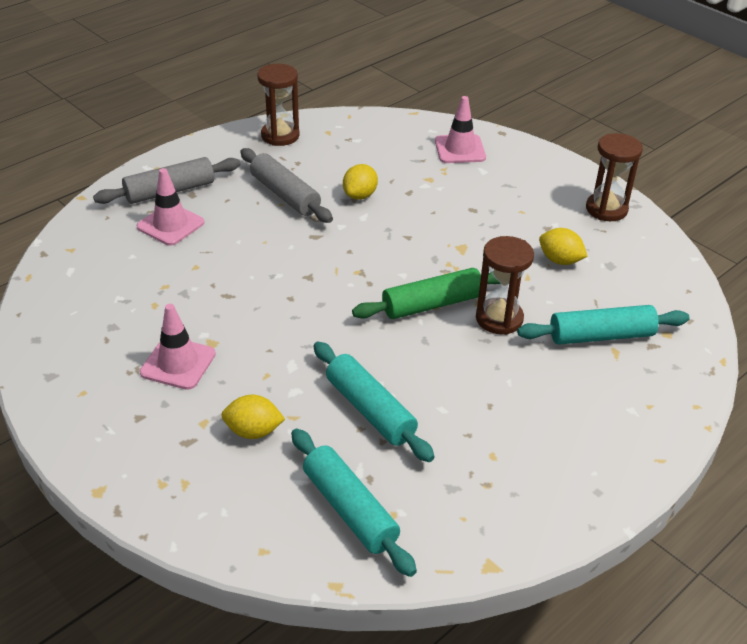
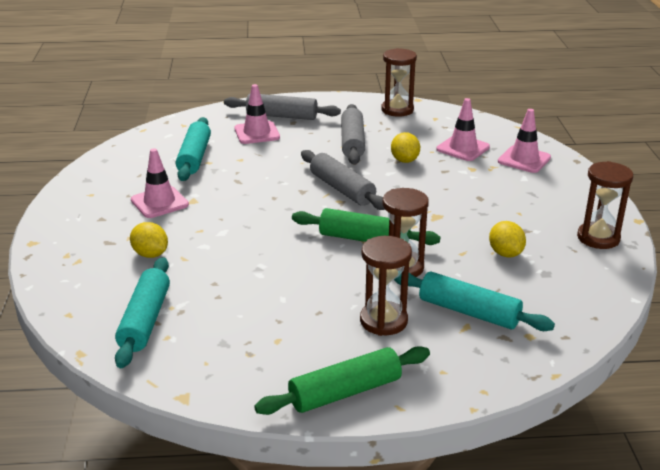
camera: 40 degrees right, 10 degrees down
(343, 256) = (342, 189): none -> grey rolling pin
(360, 195) = (404, 160): yellow lemon -> yellow lemon turned 75 degrees counterclockwise
(370, 410) = (235, 277): turquoise rolling pin -> turquoise rolling pin (194, 157)
(394, 158) = (463, 148): none -> pink traffic cone
(551, 383) = (383, 321): none -> brown hourglass
(606, 472) = (345, 392): none -> green rolling pin

